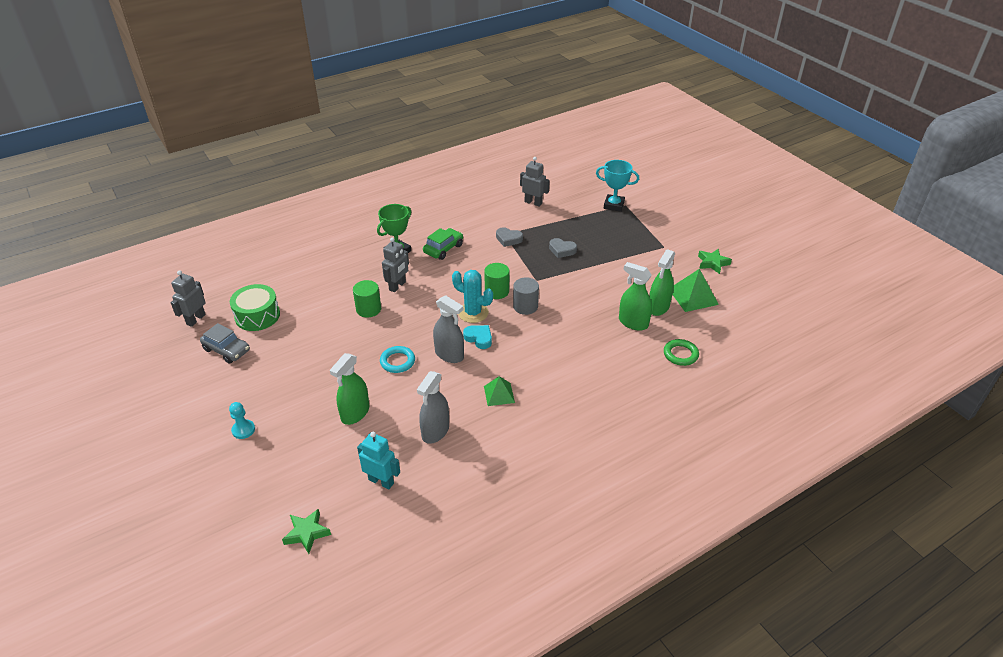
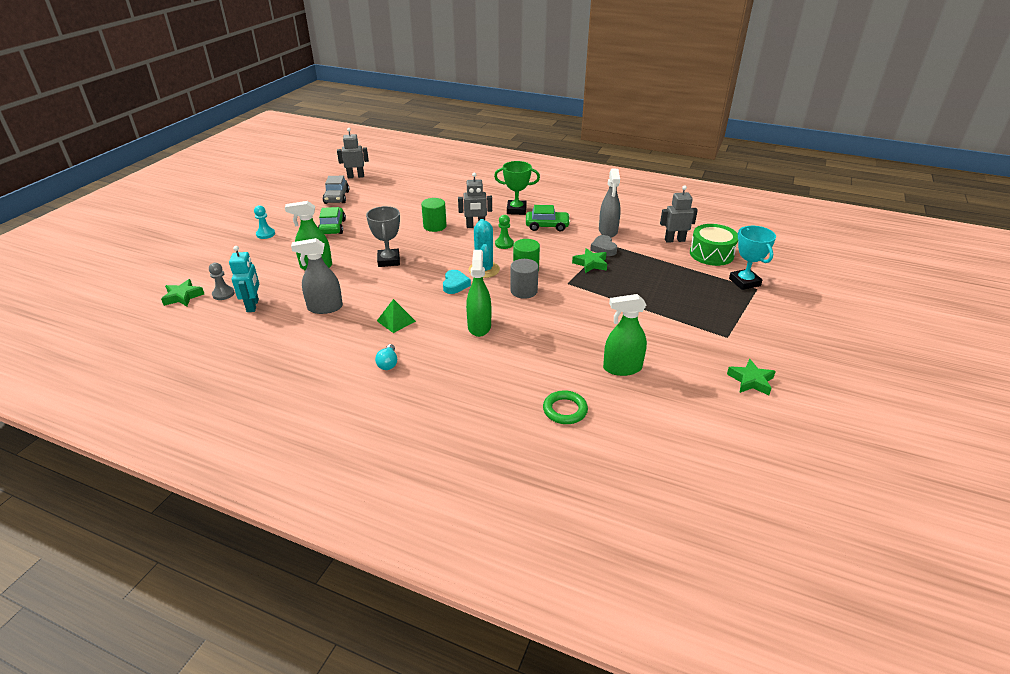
camera: 55 degrees right, 5 degrees down
(257, 316) = (381, 192): green drum -> green drum (711, 254)
(289, 375) = (332, 227): none -> green car
(335, 498) = (223, 294): none -> grey pawn
(397, 361) = (388, 261): turquoise ring -> grey trophy
(445, 284) = (504, 244): none -> green pawn
(449, 354) = (420, 279): grey spray bottle -> grey spray bottle (608, 231)
(522, 256) = (590, 264): none -> green star
(533, 202) = (674, 240): grey robot -> grey robot turned 90 degrees counterclockwise
(554, 421) = (388, 363): none -> turquoise light bulb
(562, 250) = (629, 280): grey heart -> none
(633, 323) = (576, 360): green spray bottle -> green spray bottle (479, 326)
(693, 296) = (672, 386): green pyramid -> none

